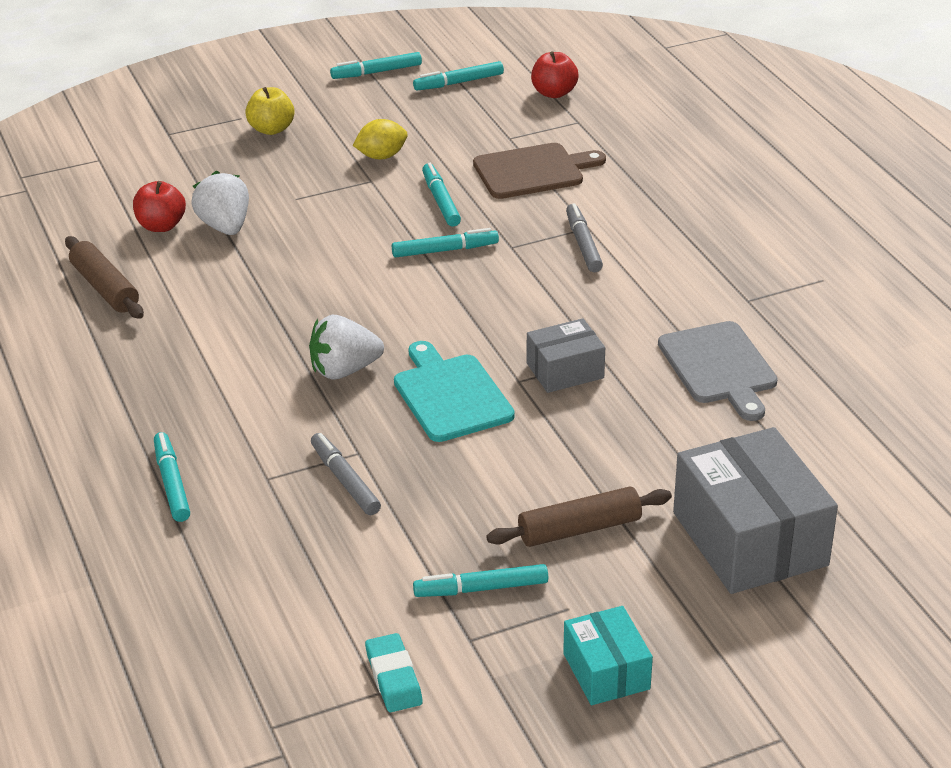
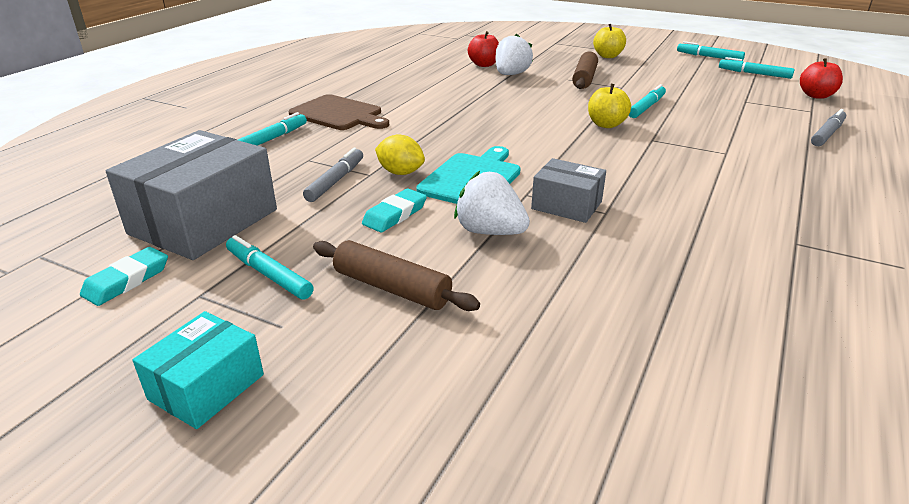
camera: 50 degrees right, 5 degrees down
(105, 288) = (414, 72): brown rolling pin -> brown rolling pin (584, 78)
(344, 370) = (443, 141): white strawberry -> white strawberry (490, 231)
(381, 156) = (647, 82): yellow lemon -> yellow lemon (400, 172)
(445, 250) = (606, 124): turquoise marker -> yellow apple
(462, 474) = (395, 215): none -> turquoise eraser
(533, 171) = (734, 118): brown cutting board -> brown cutting board (338, 114)
(583, 244) = (707, 158): grey marker -> grey marker (827, 134)
(719, 367) = (693, 266): grey cutting board -> none
(750, 539) = (495, 392): grey box -> grey box (204, 221)

